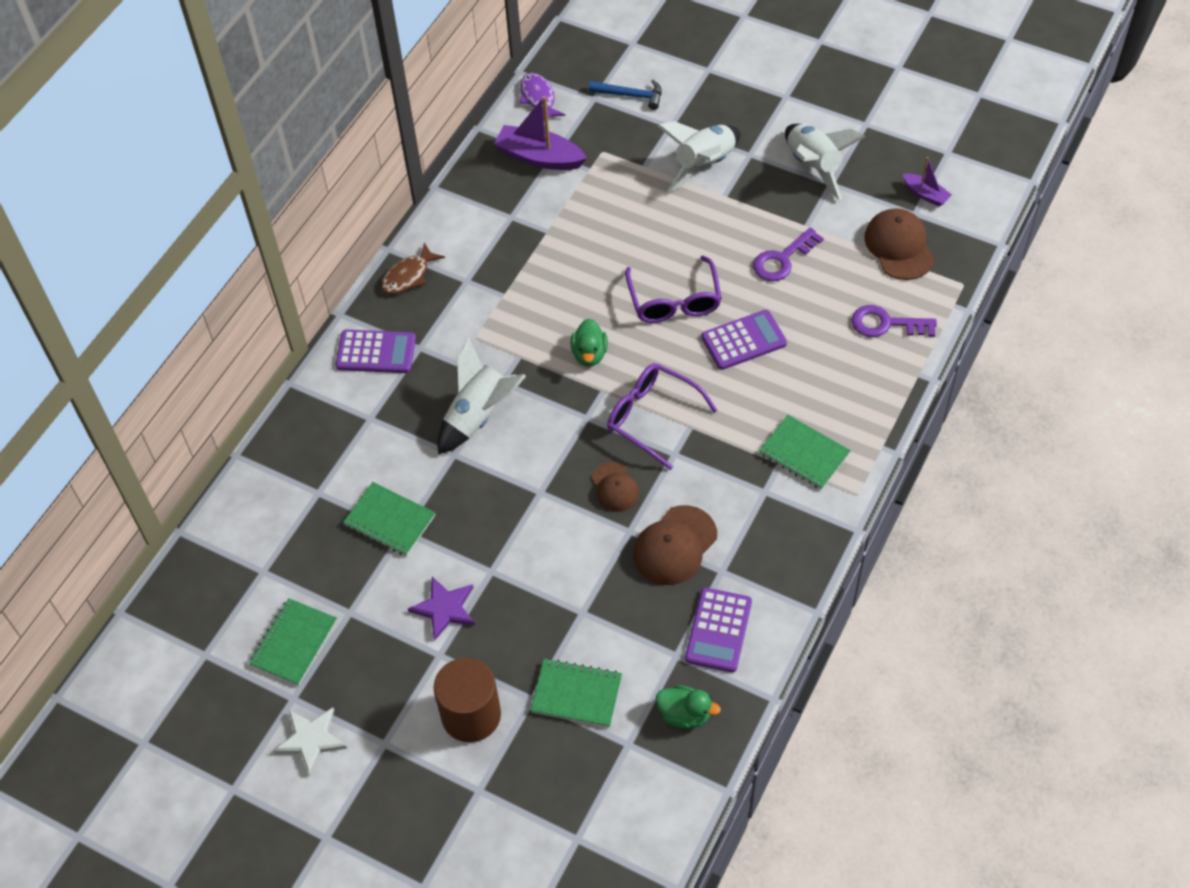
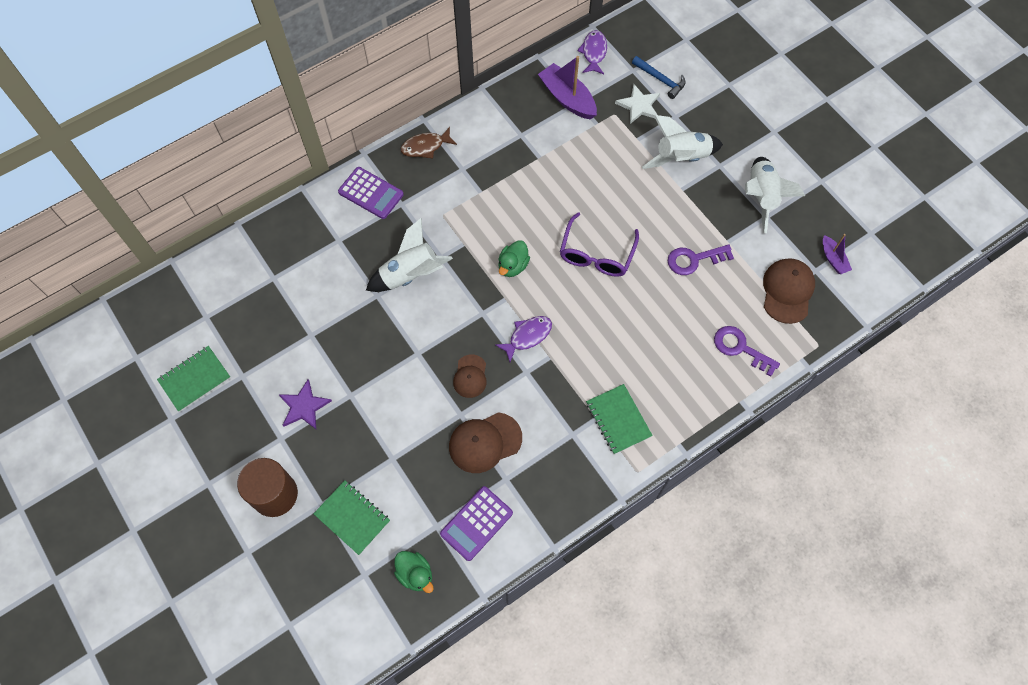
camera: 25 degrees right, 10 degrees up
(311, 740) = (164, 455): white star -> white star (638, 105)
(389, 520) = (307, 322): green notebook -> none
(652, 417) = (527, 336): purple glasses -> purple fish
(743, 340) = (628, 309): purple calculator -> none

